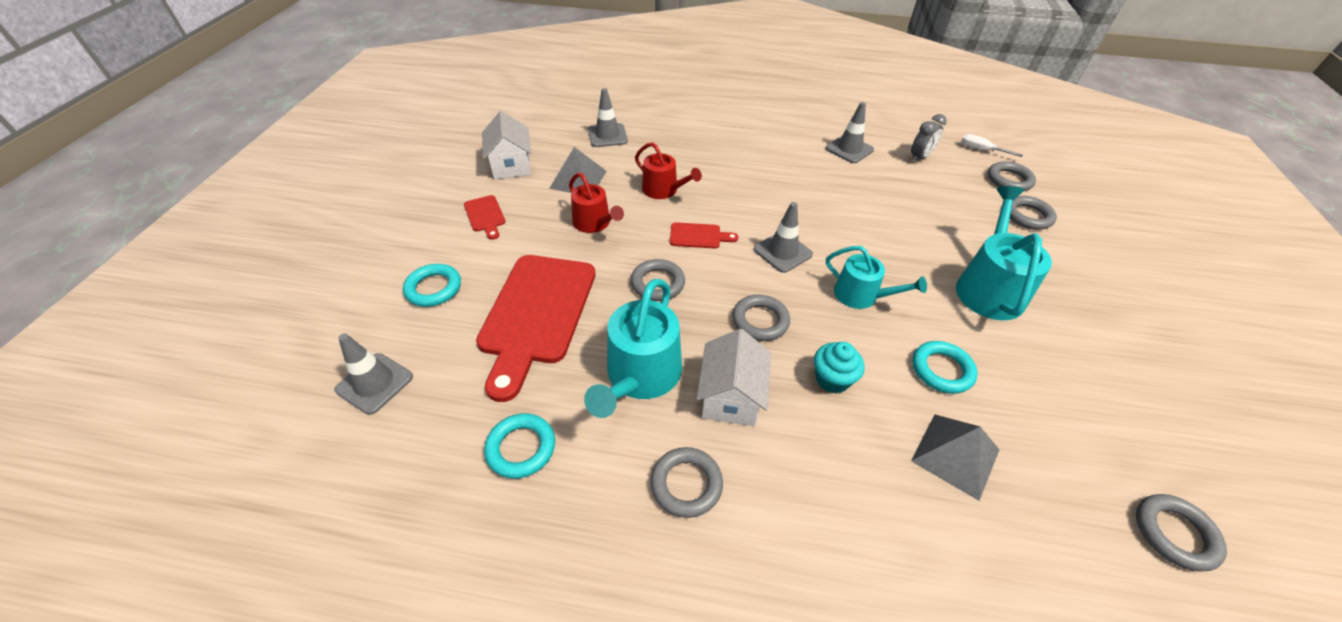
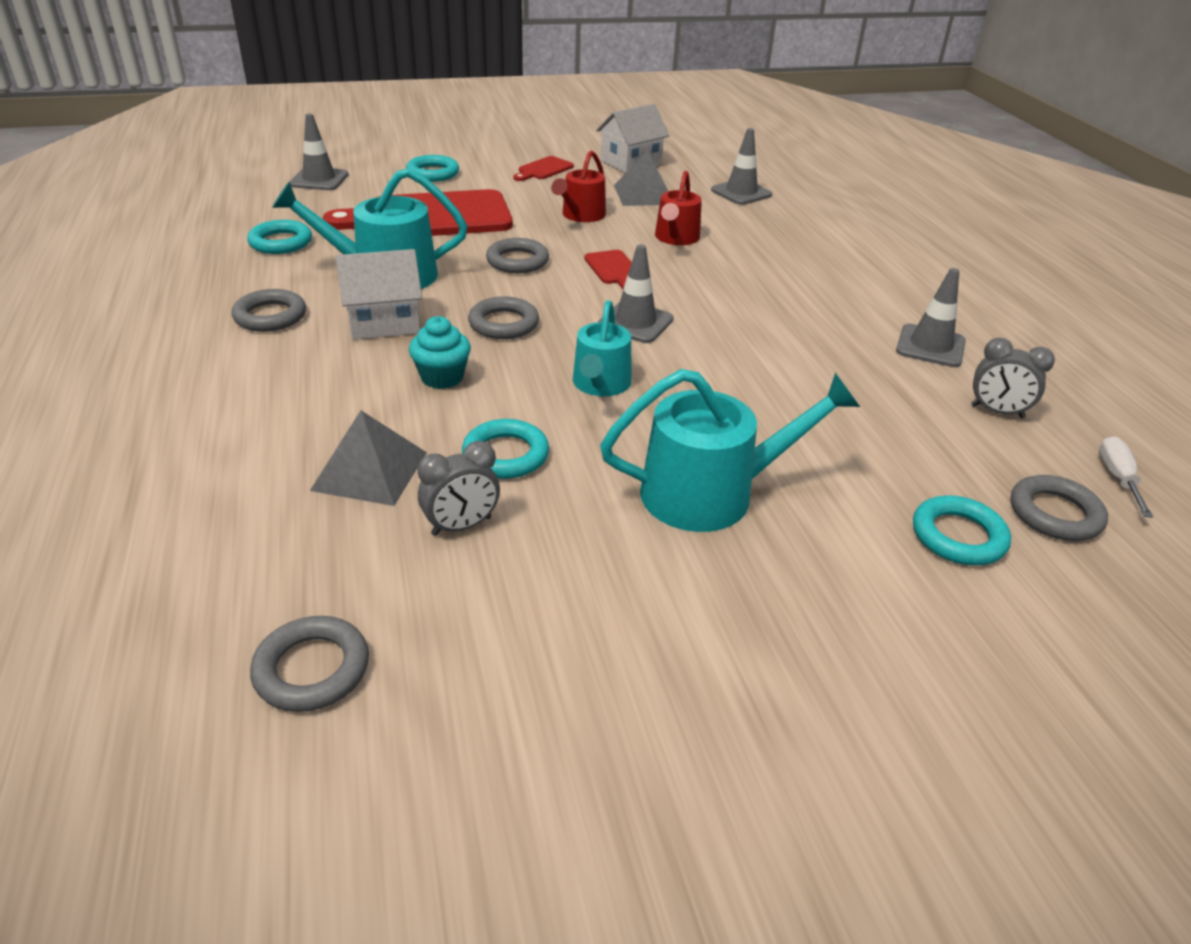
camera: 65 degrees right, 10 degrees down
(1022, 416) = (461, 526): none -> grey clock
(1027, 216) = (958, 536): grey ring -> turquoise ring

